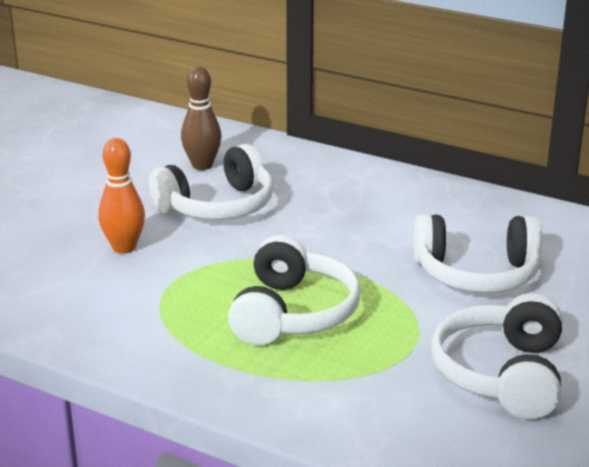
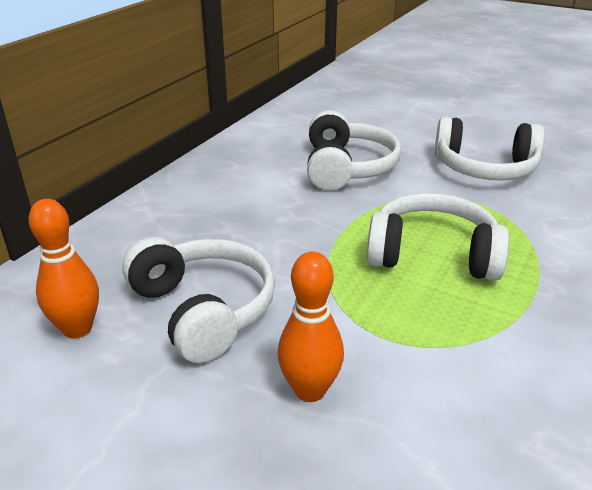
camera: 90 degrees left, 5 degrees up
(202, 165) = (77, 329): brown bowling pin -> orange bowling pin

